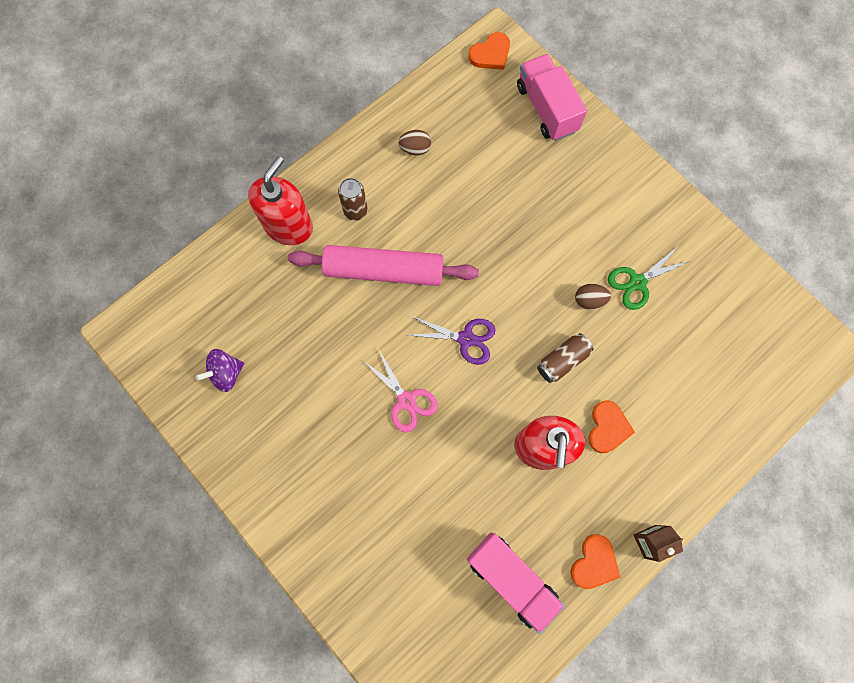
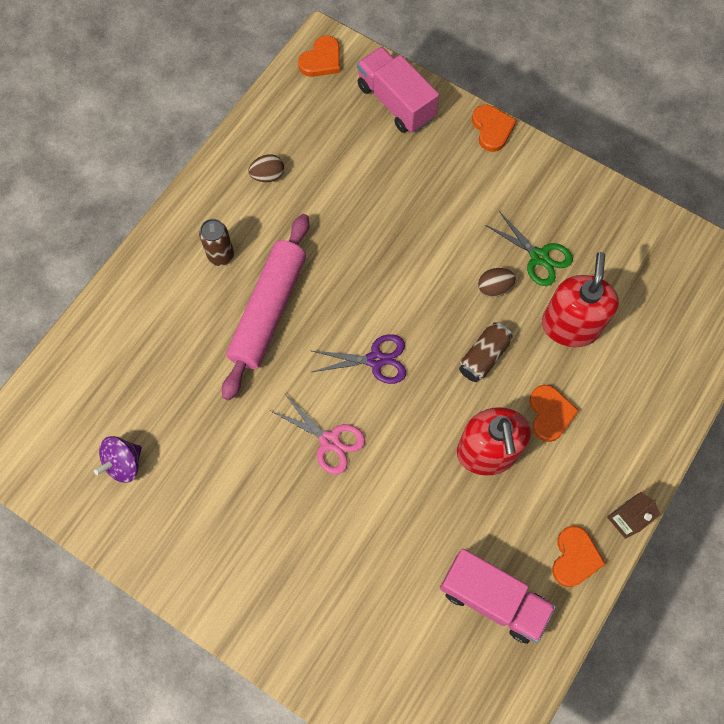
camera: 15 degrees left, 5 degrees down
(288, 226) = (151, 289): red soap dispenser -> red soap dispenser (570, 326)
(384, 270) = (268, 310): pink rolling pin -> pink rolling pin turned 60 degrees counterclockwise
(627, 154) = (492, 129): none -> orange heart
(637, 282) = (539, 257): green scissors -> green scissors turned 90 degrees counterclockwise

